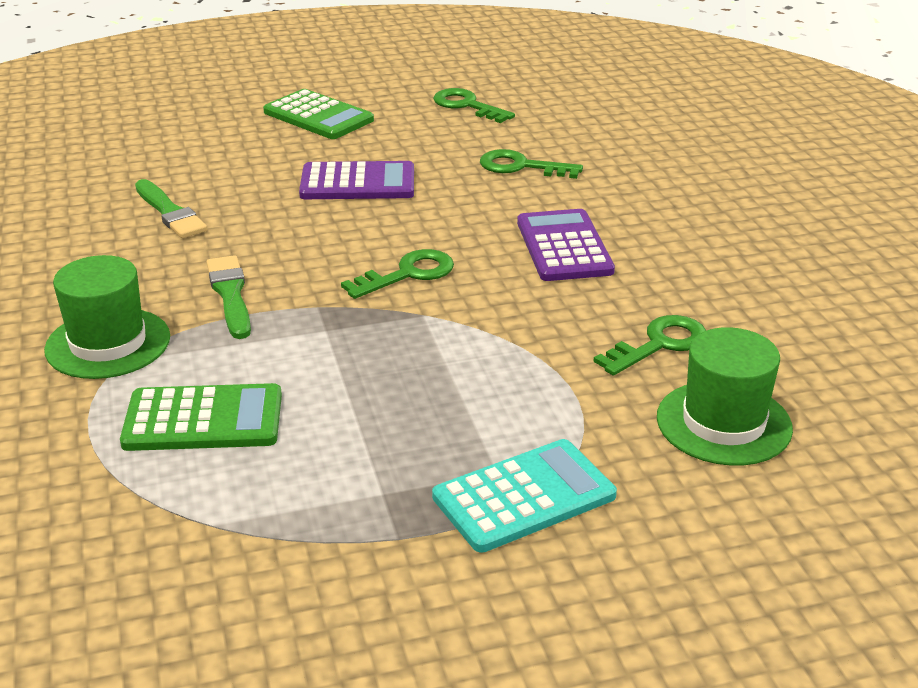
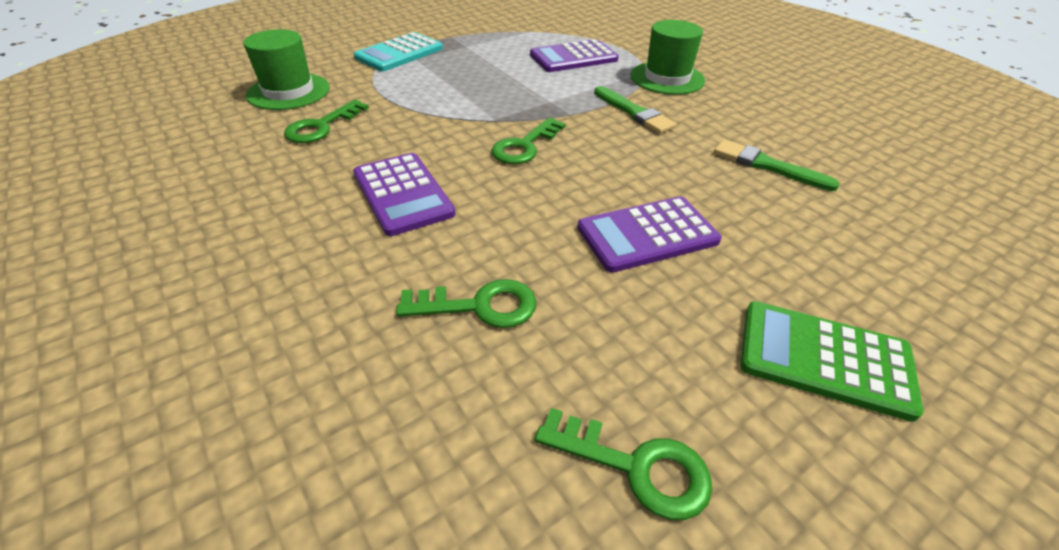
camera: 160 degrees right, 10 degrees up
(203, 420) = (573, 57): green calculator -> purple calculator

